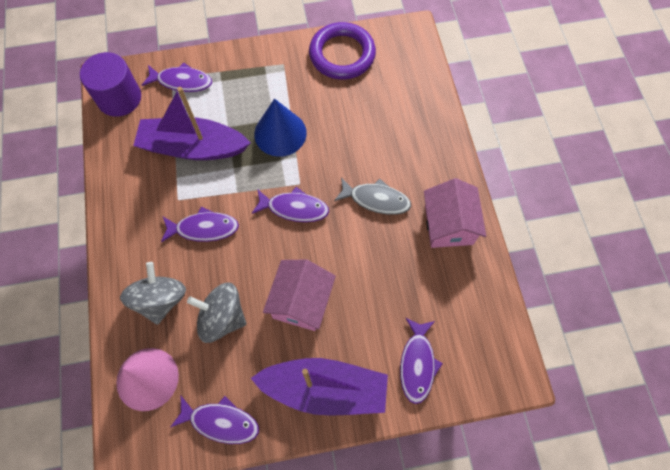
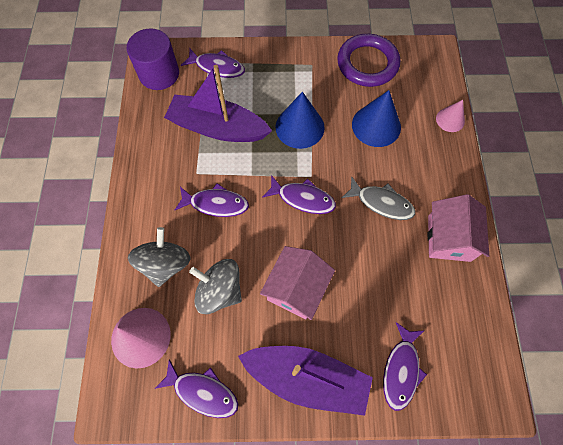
camera: 10 degrees right, 0 degrees up
(360, 119) = (376, 125): none -> blue cone
(435, 102) = (450, 120): none -> pink cone

